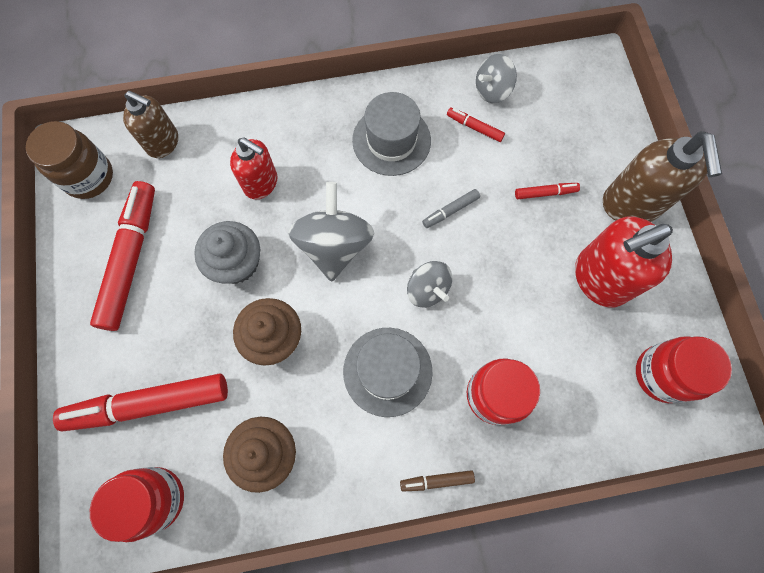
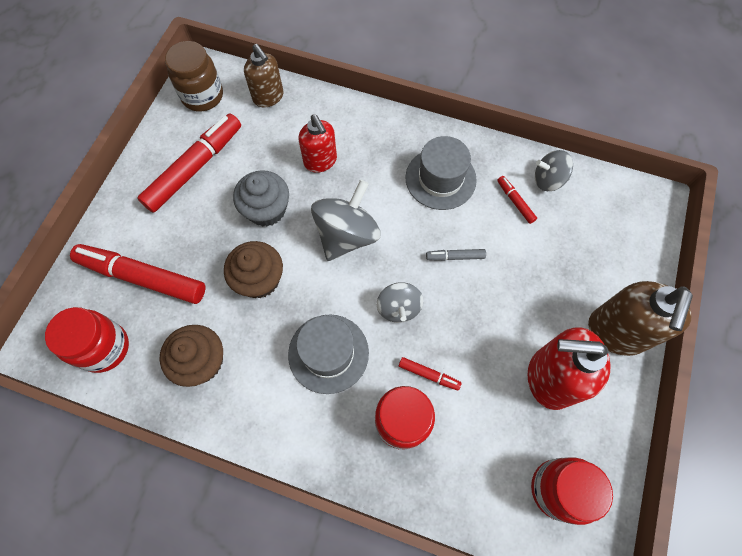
camera: 30 degrees right, 5 degrees down
(436, 480) = (314, 461): brown marker -> none
(545, 193) = (544, 284): red marker -> red marker (429, 375)

